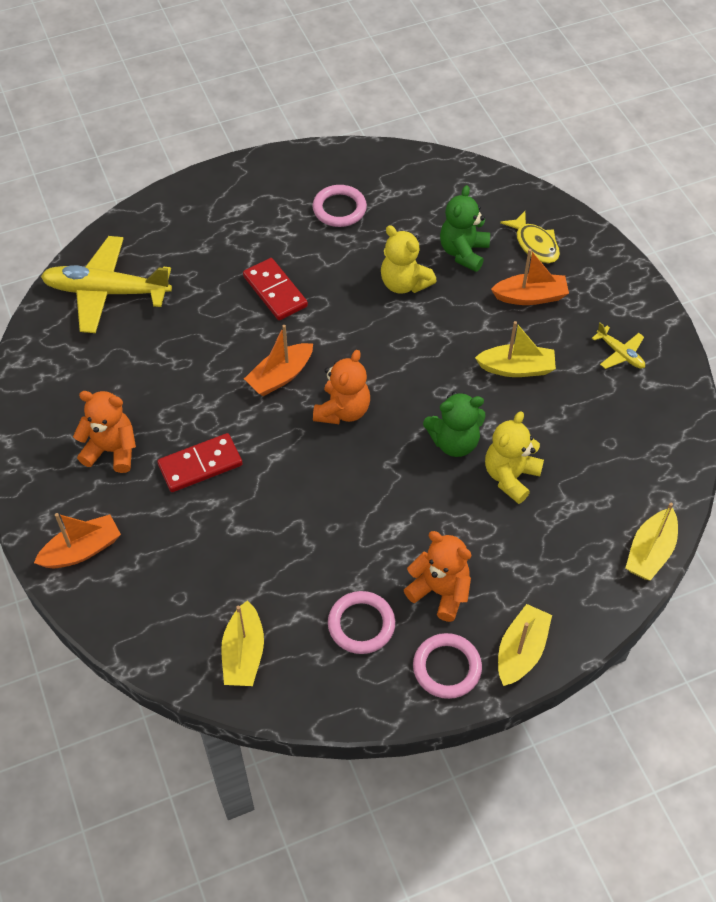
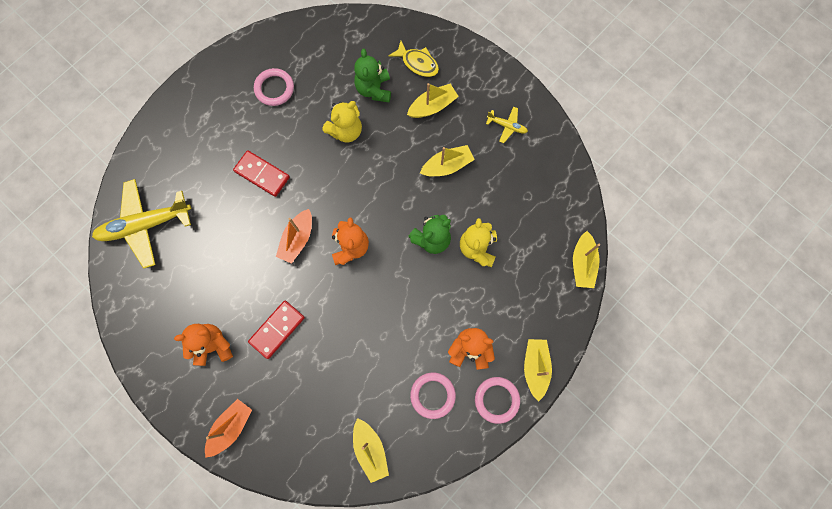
camera: 25 degrees left, 20 degrees up
(404, 283) = (346, 131): yellow teddy bear -> yellow teddy bear turned 60 degrees counterclockwise
(530, 297) = (432, 106): orange boat -> yellow boat

